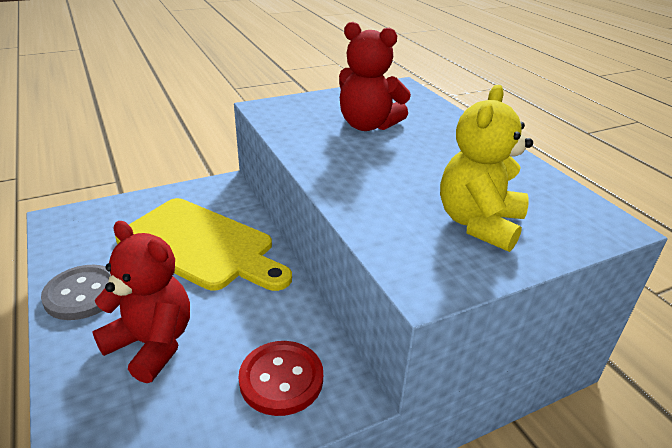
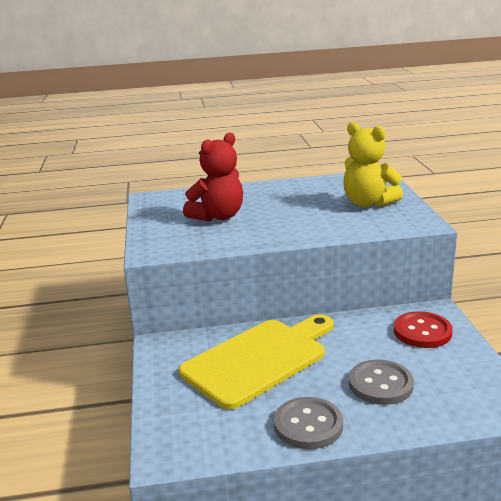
camera: 70 degrees left, 10 degrees down
(152, 344) = (380, 384): red teddy bear -> grey button

